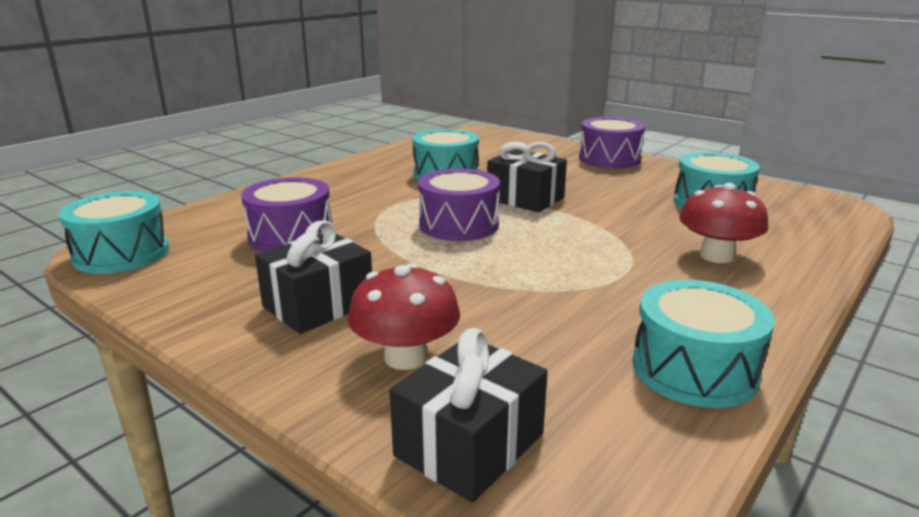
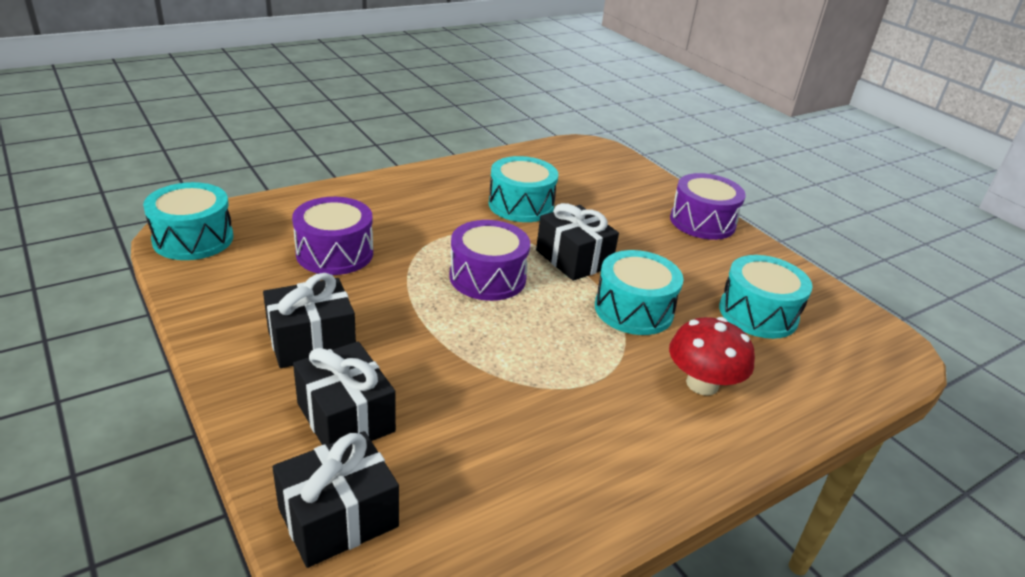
camera: 15 degrees right, 10 degrees up
(406, 357) = (345, 417): red mushroom -> black gift
(694, 369) = (570, 505): turquoise drum -> turquoise drum (633, 310)

